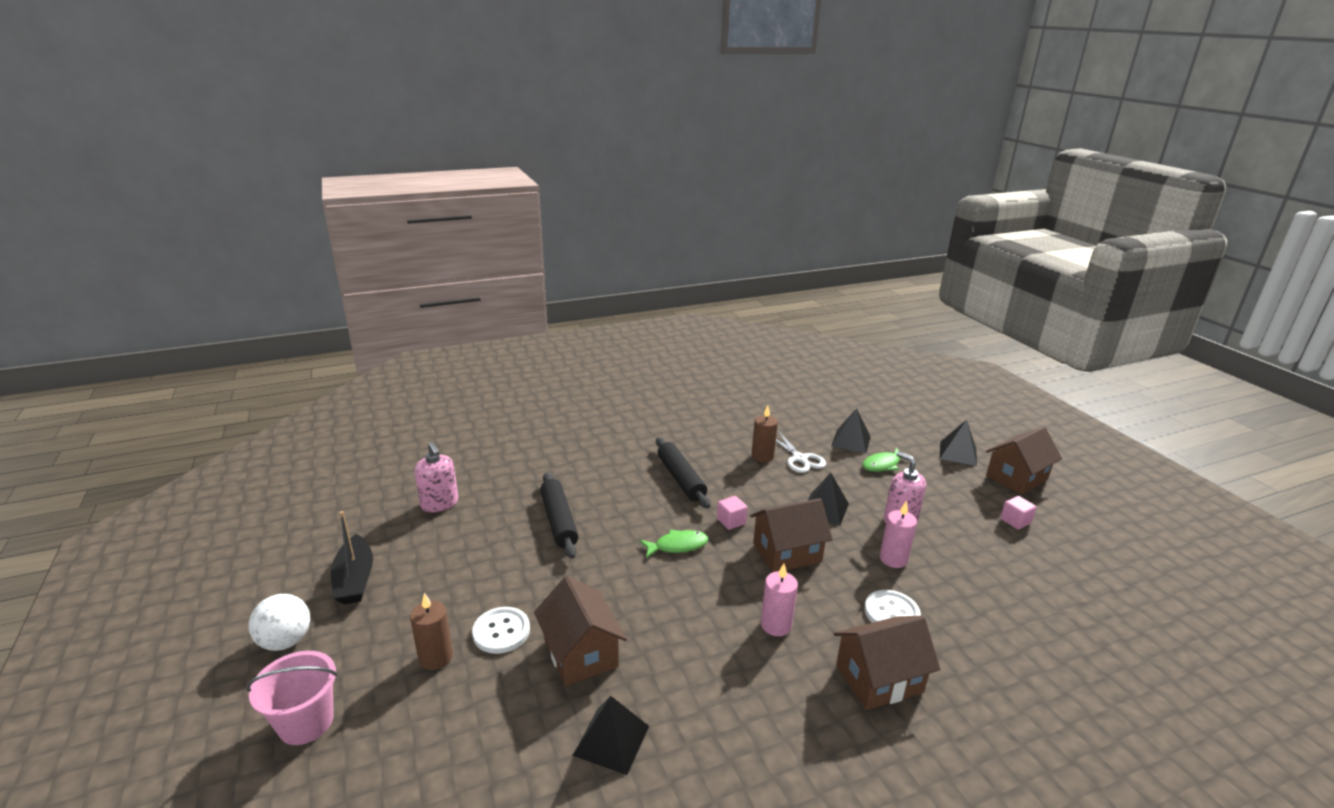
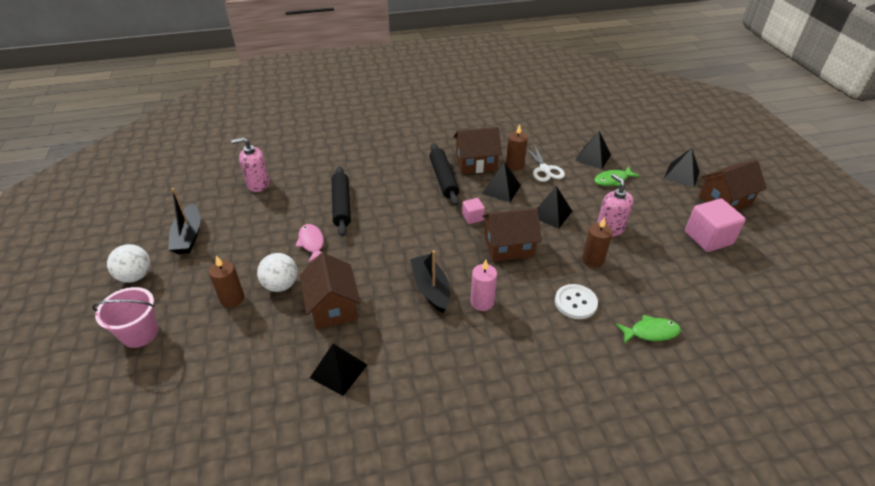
camera: 10 degrees right, 15 degrees up
(439, 503) = (258, 184): pink soap dispenser -> pink soap dispenser turned 105 degrees clockwise
(501, 631) = (281, 285): white button -> white ball
(531, 572) = (312, 243): none -> pink fish
(677, 546) = (425, 233): green fish -> green fish (650, 332)
(705, 615) = (431, 289): none -> black boat
(755, 485) = (501, 189): none -> black pyramid
(879, 679) = (547, 351): brown house -> brown house (476, 163)
(893, 559) = (592, 260): pink candle -> brown candle
(1015, 521) = (708, 238): pink cube -> pink cube, size x1.93

